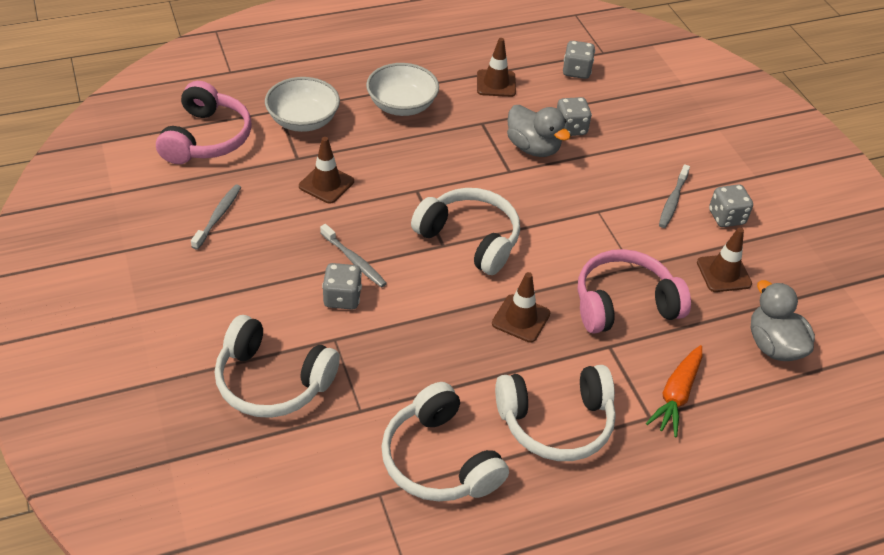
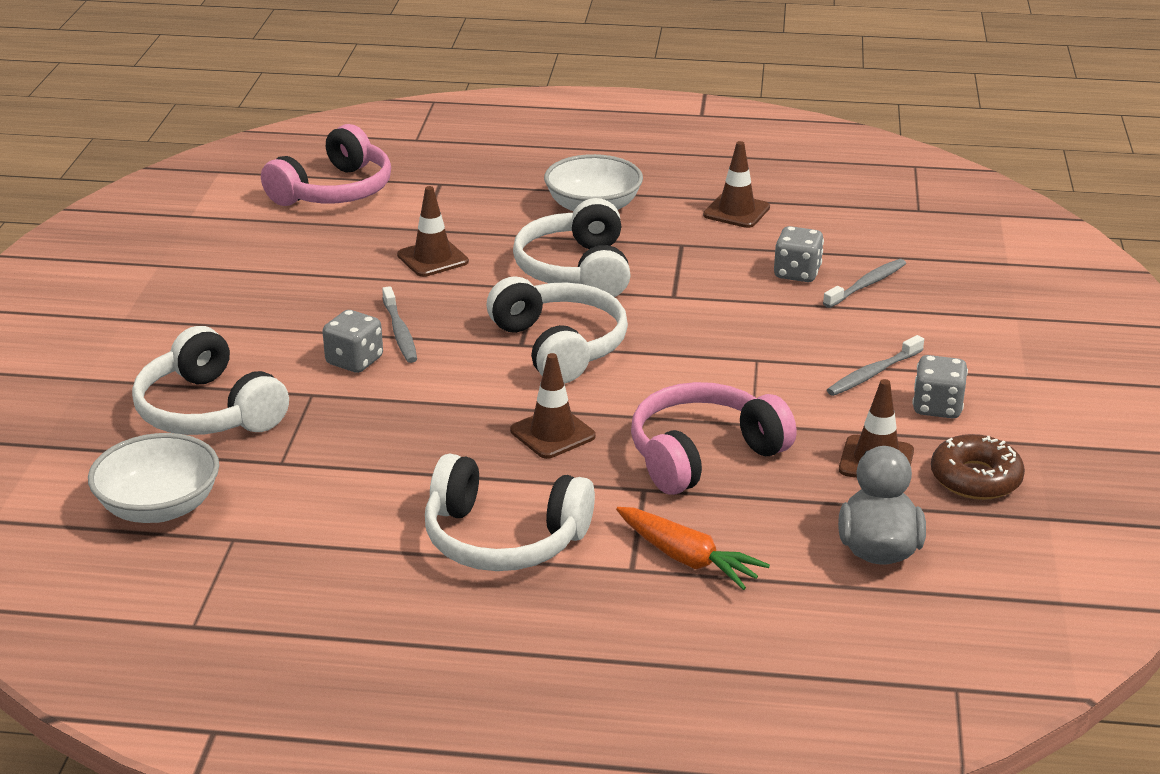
camera: 30 degrees right, 15 degrees down
(218, 216) = (283, 259): grey toothbrush -> grey toothbrush (866, 284)
(303, 121) = (459, 198): white bowl -> white bowl (159, 507)
(439, 460) = (329, 530): white headphones -> white headphones (576, 270)
(533, 148) = (726, 281): grey duck -> none
(576, 71) = (860, 220): grey dice -> none
(624, 304) = (703, 454): pink headphones -> pink headphones turned 45 degrees counterclockwise
(676, 395) = (687, 559): orange carrot -> orange carrot turned 105 degrees counterclockwise
(785, 268) = (975, 478): none -> brown donut

